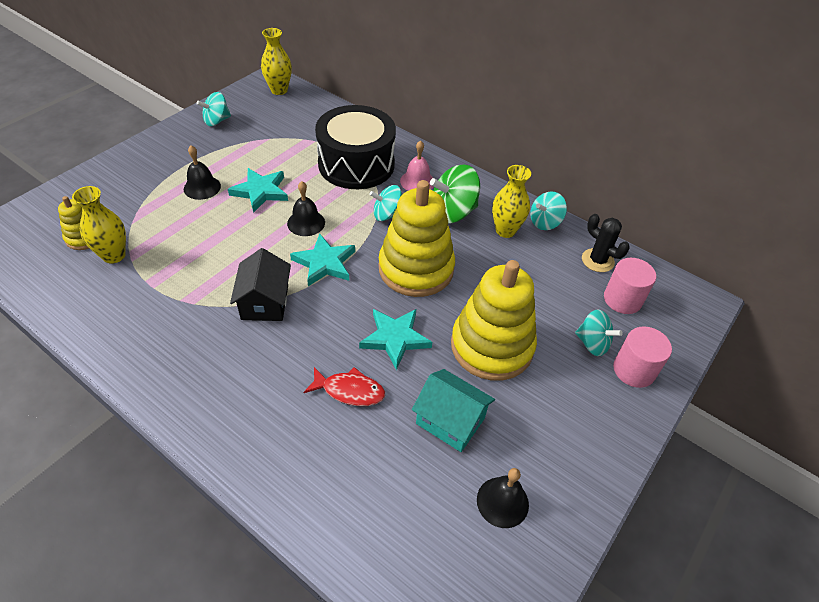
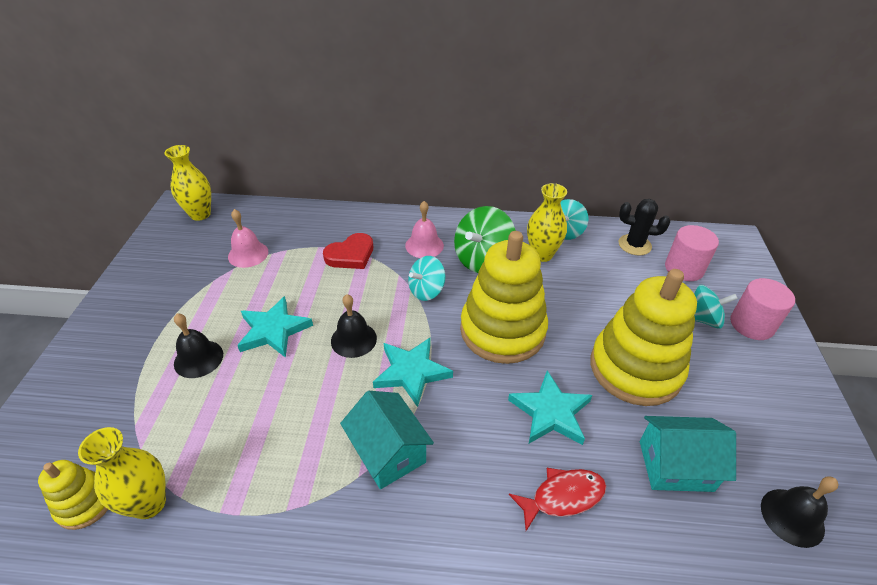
camera: 30 degrees left, 5 degrees down
(217, 121) = (153, 276): turquoise spinning top -> none
(265, 302) = (388, 452): black house -> turquoise house
(287, 132) = (248, 254): none -> pink bell
(356, 164) = (351, 255): black drum -> red heart

